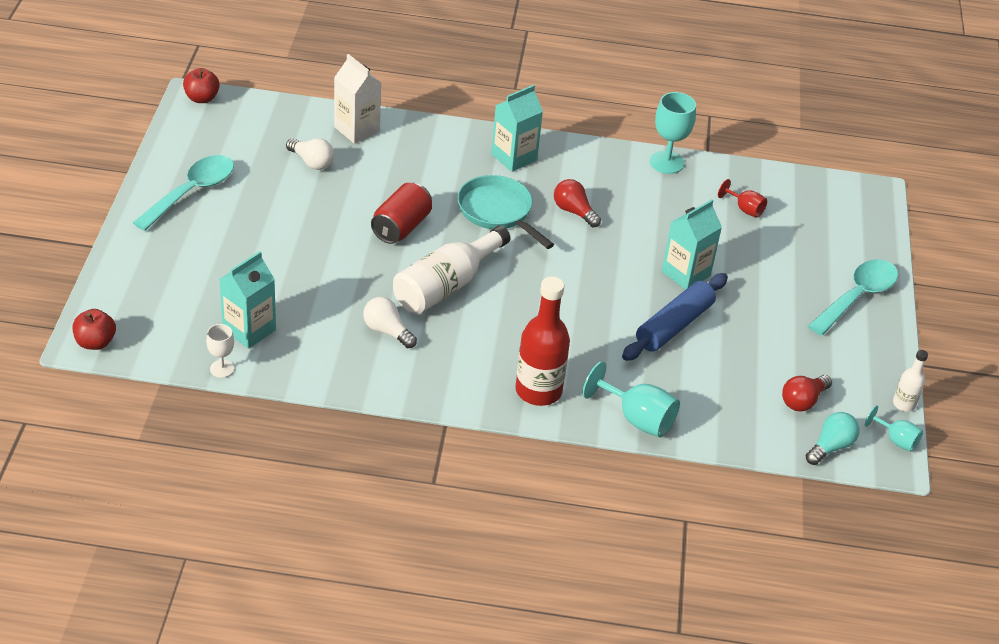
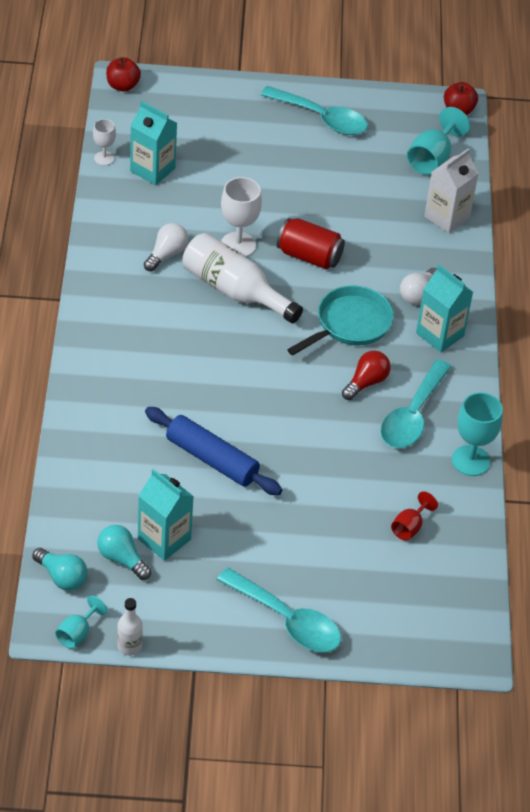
camera: 85 degrees right, 5 degrees up
(312, 162) = (386, 190): white light bulb -> white light bulb (418, 294)
(379, 275) = (238, 245): none -> white goblet
(538, 391) = (107, 358): red bottle -> none
(614, 188) = (412, 415): none -> turquoise spoon
(637, 418) = (81, 428): turquoise goblet -> turquoise goblet (432, 159)
(686, 274) = (291, 471): turquoise carton -> turquoise carton (164, 539)
(803, 401) = (122, 559): red light bulb -> turquoise light bulb

